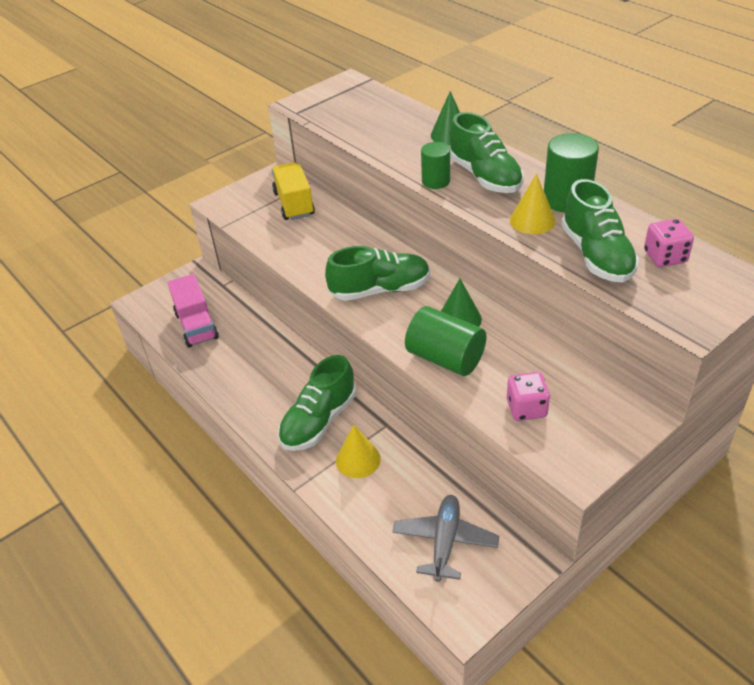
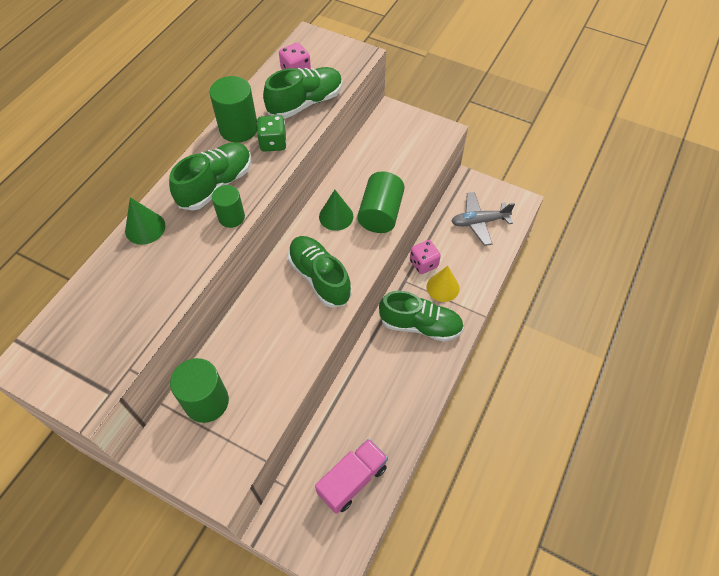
camera: 115 degrees left, 15 degrees up
(294, 204) = (206, 402): yellow truck -> green cylinder
(526, 408) = (407, 162): pink dice -> pink dice (423, 263)
(532, 220) = (273, 143): yellow cone -> green dice

